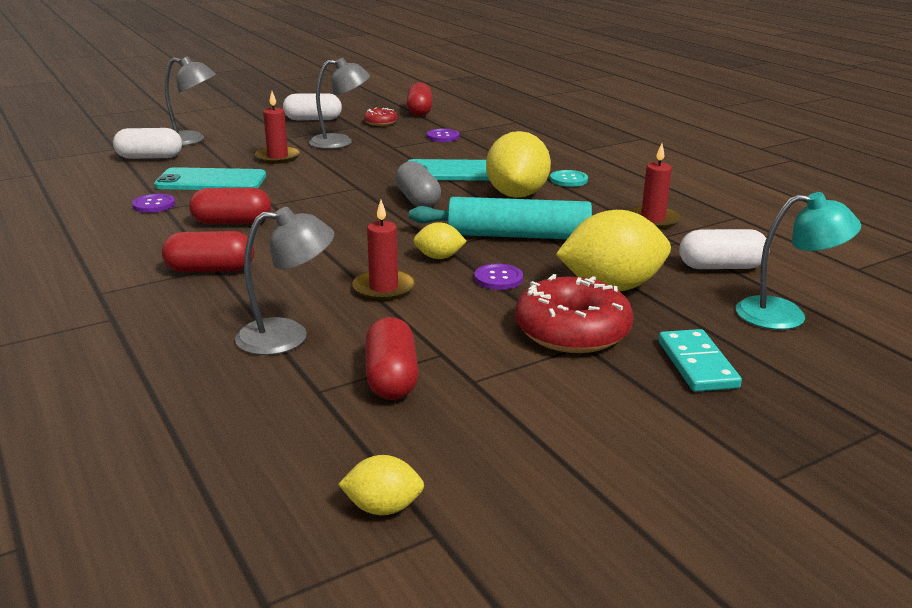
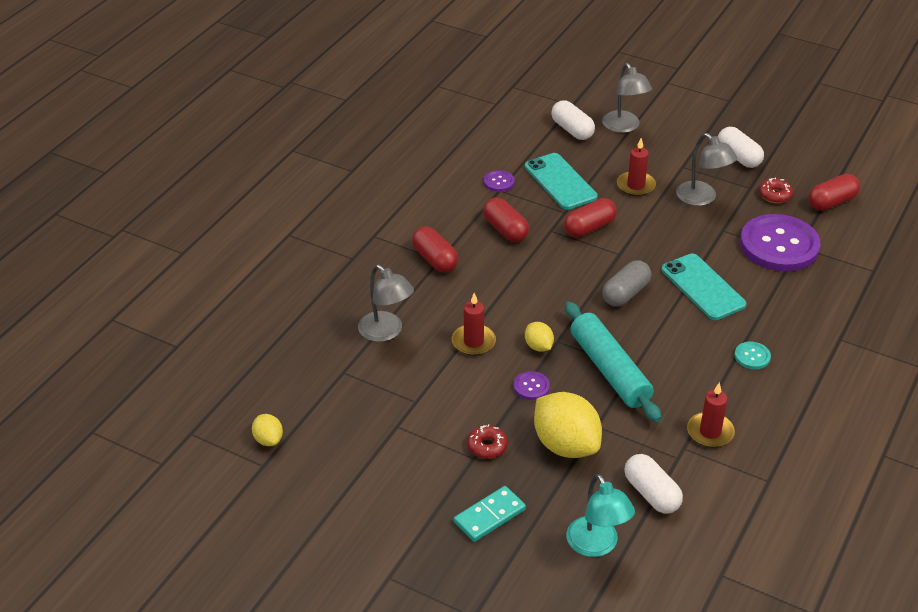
camera: 60 degrees right, 15 degrees up
(391, 378) = (375, 393): red capsule -> red capsule (589, 228)
(443, 137) = (779, 245): purple button -> purple button, size x2.40
(517, 194) = (688, 340): yellow lemon -> none
(572, 331) = (487, 446): red donut -> red donut, size x0.50

